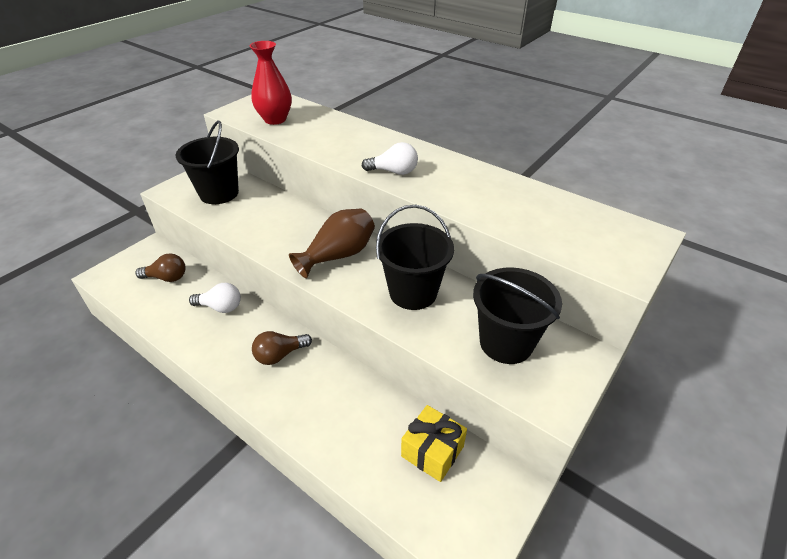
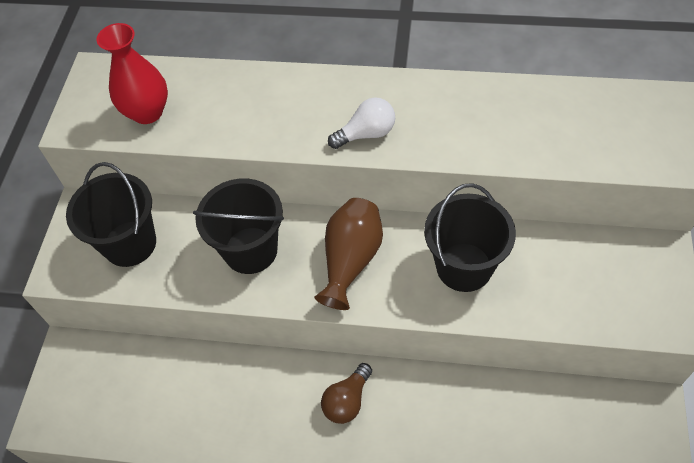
camera: 25 degrees left, 15 degrees up
(167, 278) = (130, 380): brown light bulb -> none
(220, 307) = (231, 381): white light bulb -> none
(432, 451) = (566, 415): yellow gift -> none
(506, 343) = (589, 279): black bucket -> black bucket (250, 250)

